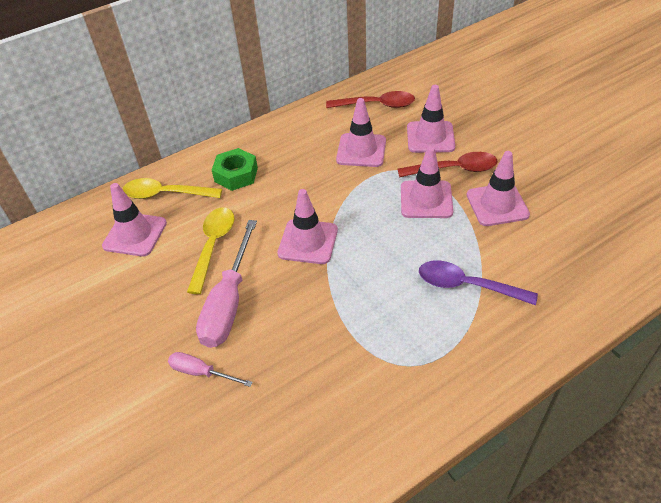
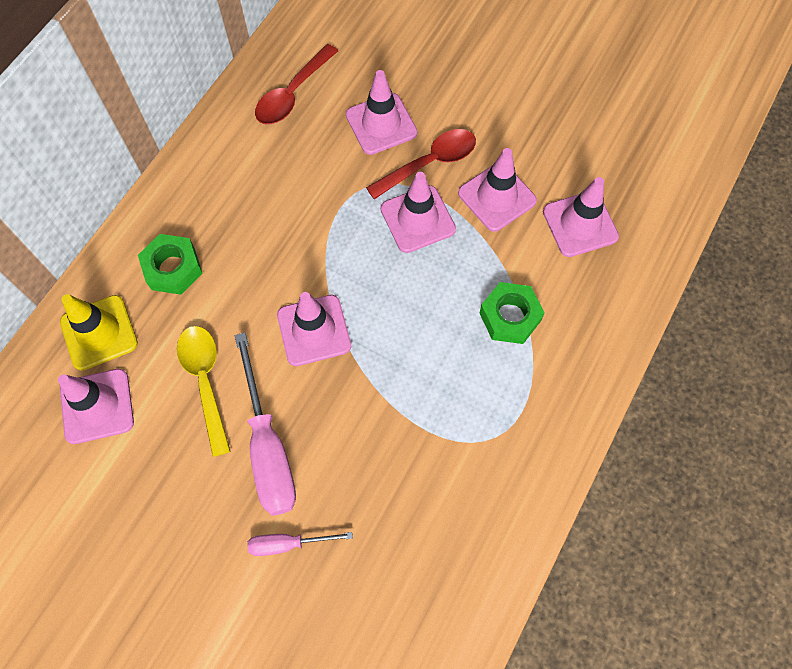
camera: 30 degrees left, 20 degrees up
(165, 194) = (99, 332): yellow spoon -> yellow traffic cone
(361, 150) = (309, 174): pink traffic cone -> pink traffic cone (580, 224)
(377, 105) = (292, 94): red spoon -> red spoon turned 150 degrees clockwise
(467, 285) = (510, 317): purple spoon -> green nut

